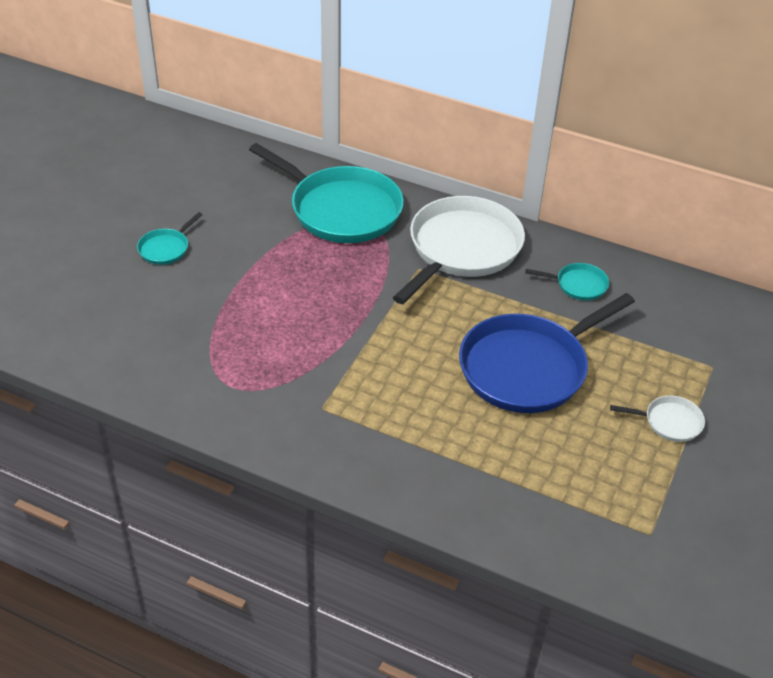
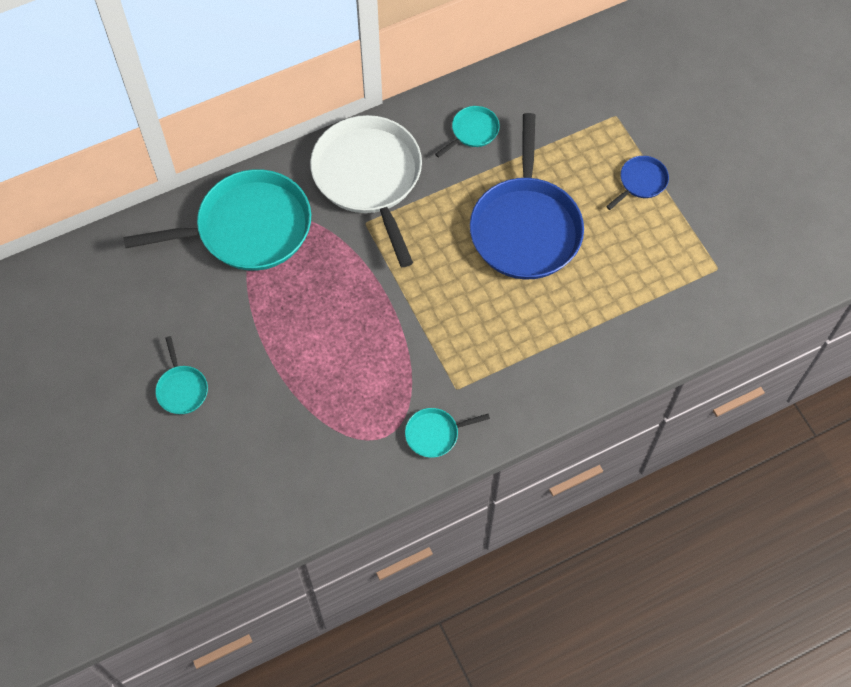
camera: 50 degrees left, 20 degrees up
(263, 418) = (435, 434): none -> turquoise pan
(670, 422) = (641, 182): white pan -> blue pan

